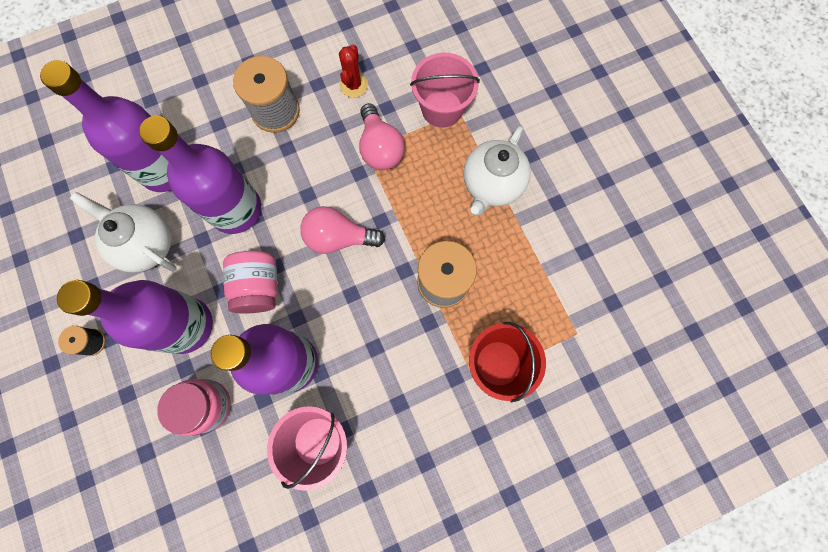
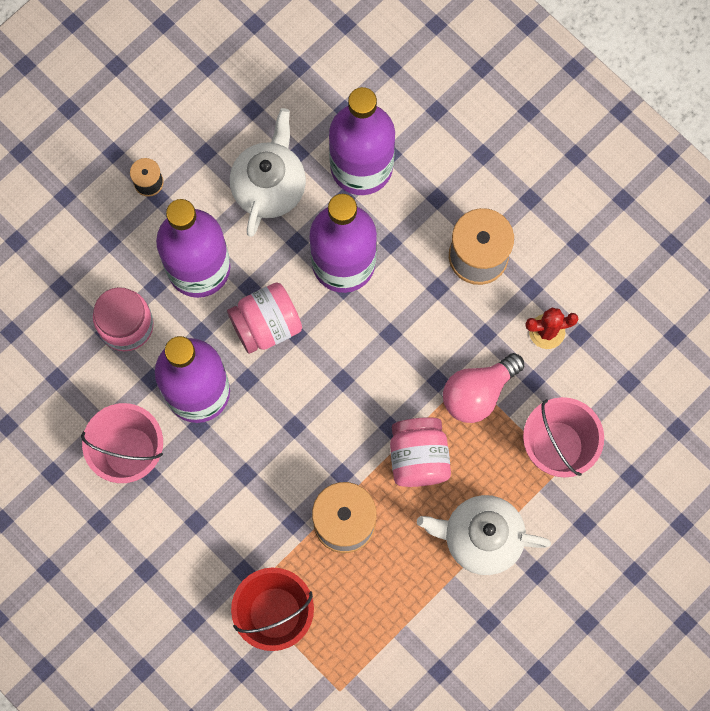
camera: 70 degrees right, 0 degrees up
(339, 237) = (353, 388): pink light bulb -> none
(413, 208) = (418, 457): none -> pink jar

